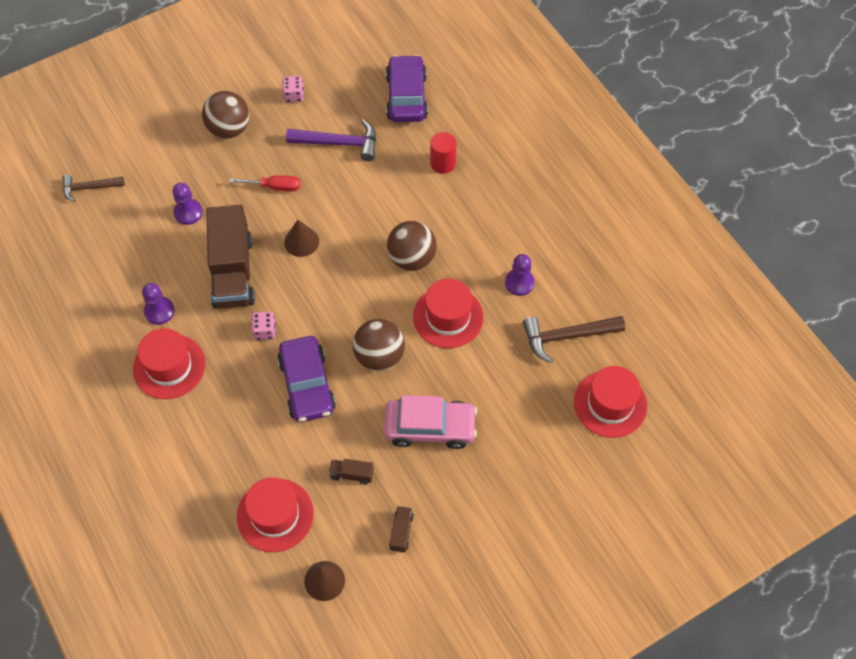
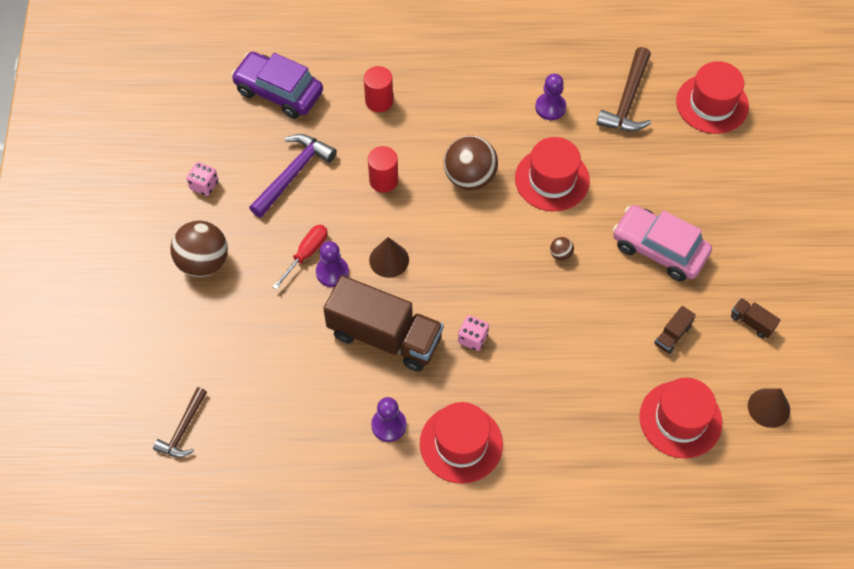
camera: 60 degrees left, 0 degrees up
(188, 212) = (283, 346): purple pawn -> purple pawn (332, 272)
(307, 385) = (556, 329): purple car -> none
(371, 203) = (383, 180): none -> red cylinder
(379, 356) = (560, 254): brown ball -> brown ball, size x0.43
(430, 427) = (659, 249): pink car -> pink car turned 90 degrees counterclockwise

